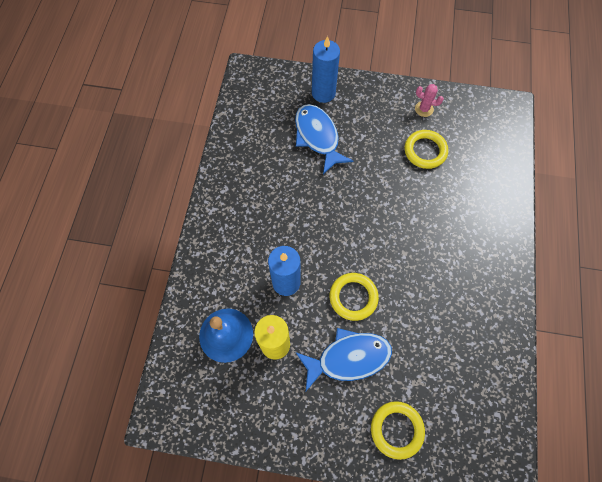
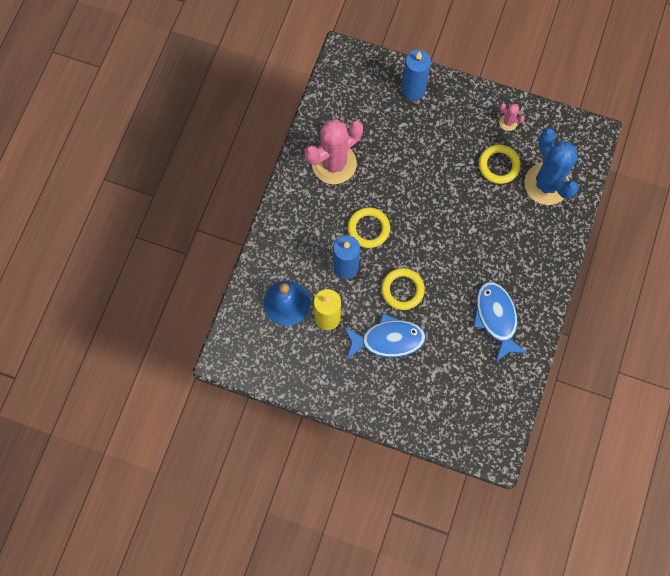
camera: 10 degrees right, 5 degrees up
(255, 175) = (334, 163): none -> pink cactus
(318, 137) = (399, 135): blue fish -> blue fish (496, 318)
(396, 429) = (416, 402): yellow ring -> yellow ring (368, 229)
(478, 161) = (546, 184): none -> blue cactus

